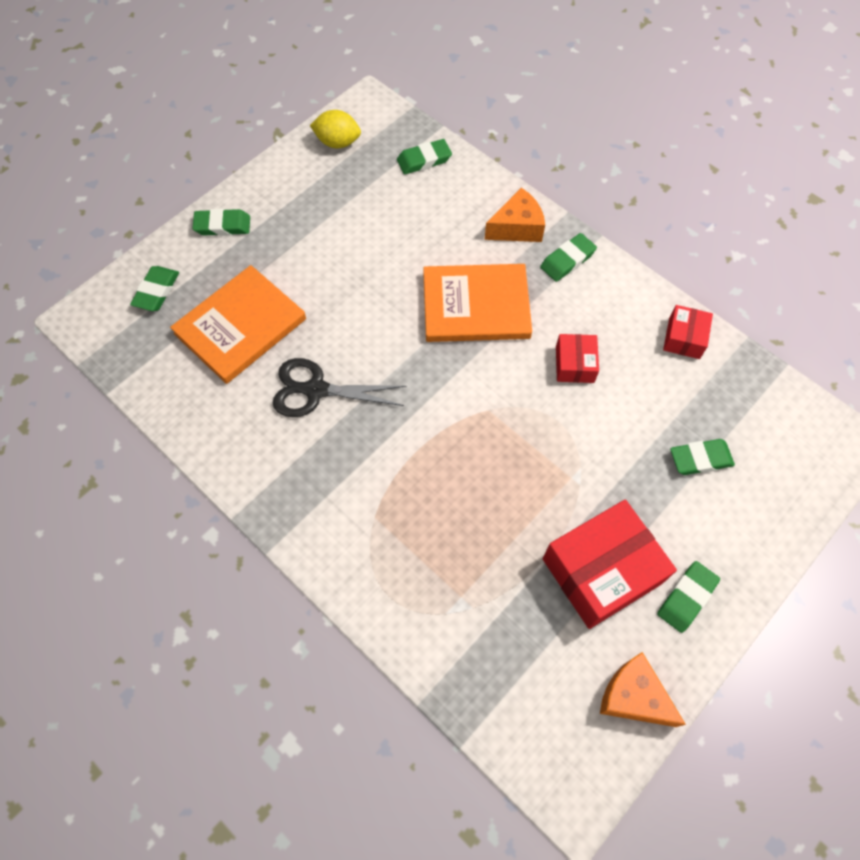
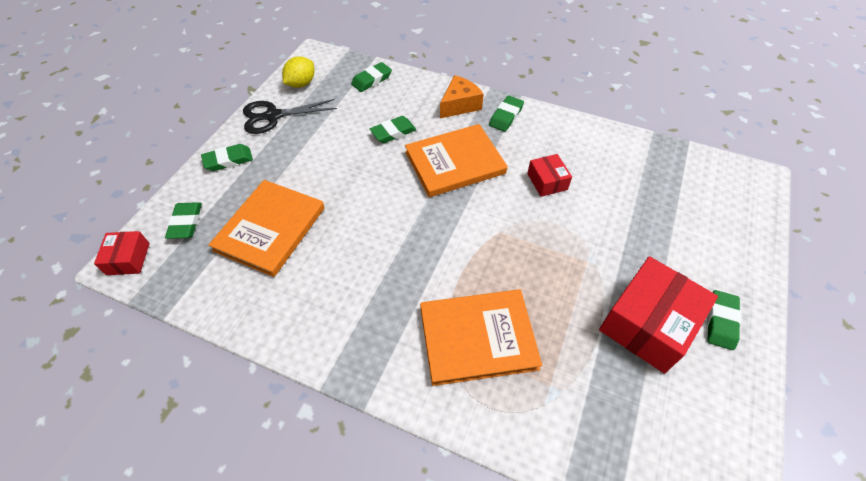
camera: 20 degrees left, 10 degrees down
(316, 390) = (354, 258): black scissors -> black scissors (273, 116)
(338, 142) = (301, 84): yellow lemon -> yellow lemon turned 45 degrees counterclockwise
(409, 522) = (478, 338): none -> orange book
(633, 696) = (729, 416): orange cheese -> none
(684, 338) = (612, 143): red box -> red box (128, 259)
(700, 459) = (670, 218): green eraser -> green eraser (393, 132)

